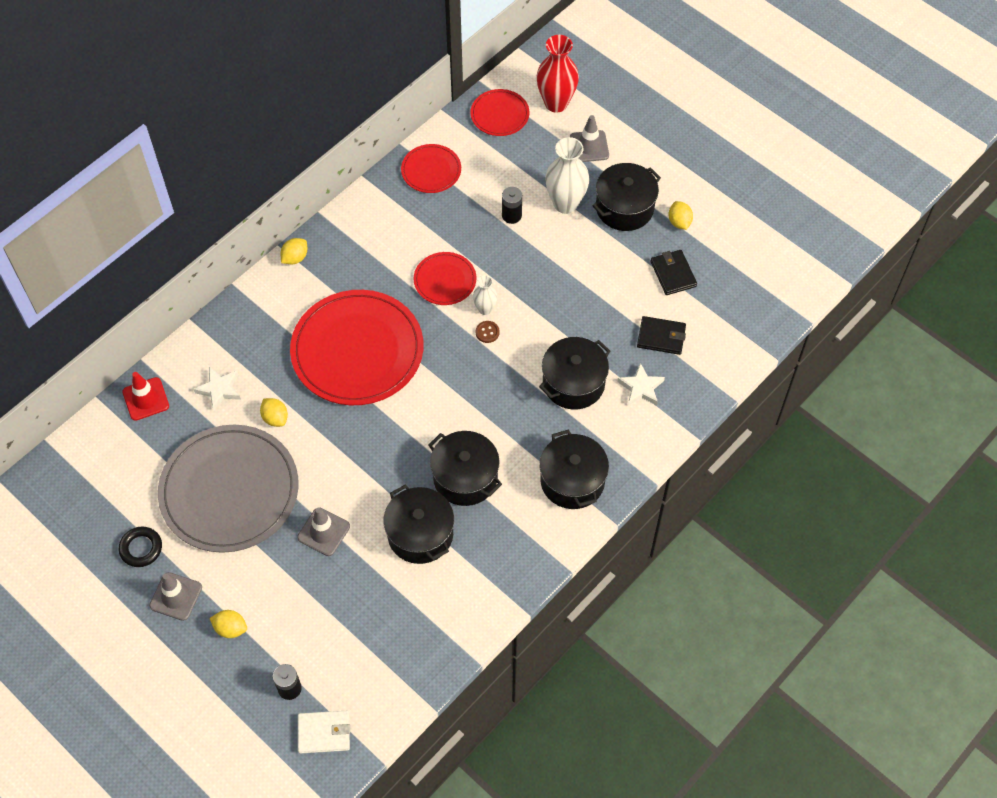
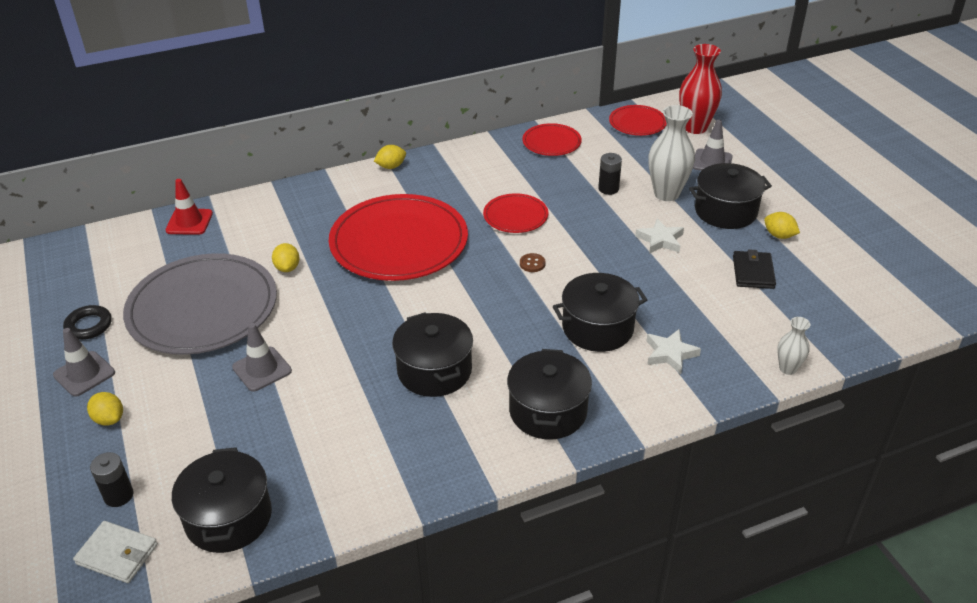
camera: 25 degrees right, 20 degrees down
(219, 389) = (256, 234): white star -> white star (660, 240)
(420, 534) = (355, 404): black pot -> black pot (228, 517)
(485, 309) = (541, 246): white vase -> white vase (787, 368)
(661, 337) = (715, 318): black wallet -> none
(679, 222) = (779, 235): yellow lemon -> yellow lemon turned 60 degrees counterclockwise

